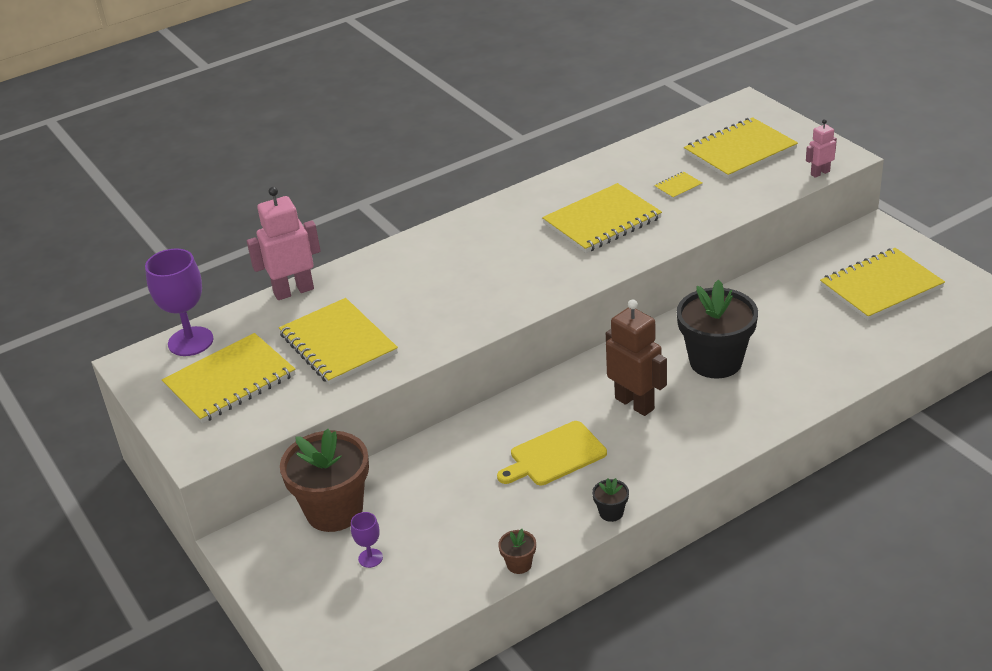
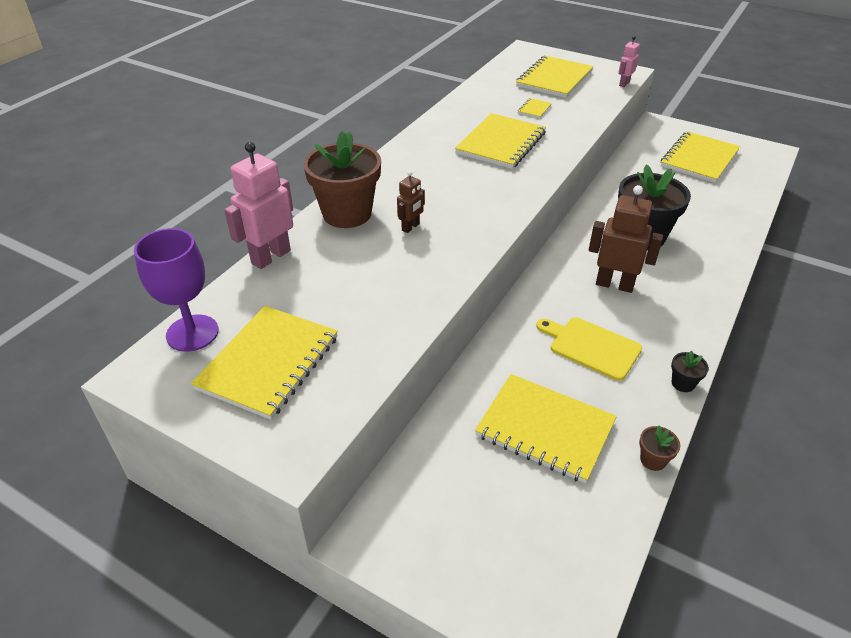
camera: 30 degrees left, 5 degrees up
(334, 511) = (436, 466): brown flower pot -> brown flower pot (347, 214)
(338, 344) = (357, 295): yellow notebook -> yellow notebook (545, 429)
(370, 558) = (512, 505): purple goblet -> none
(434, 292) = (411, 227): none -> brown robot
(554, 455) = (591, 347): yellow cutting board -> yellow cutting board turned 90 degrees clockwise

